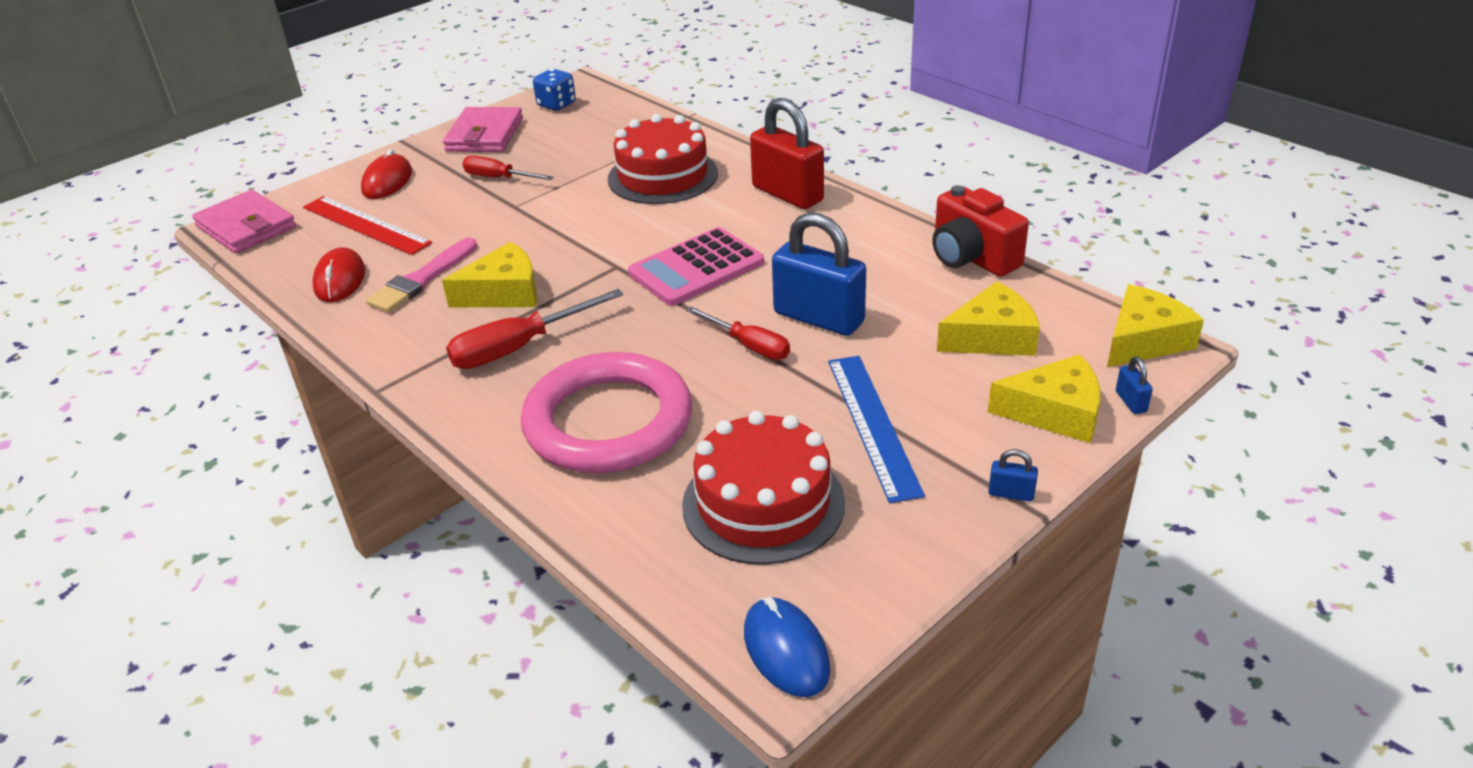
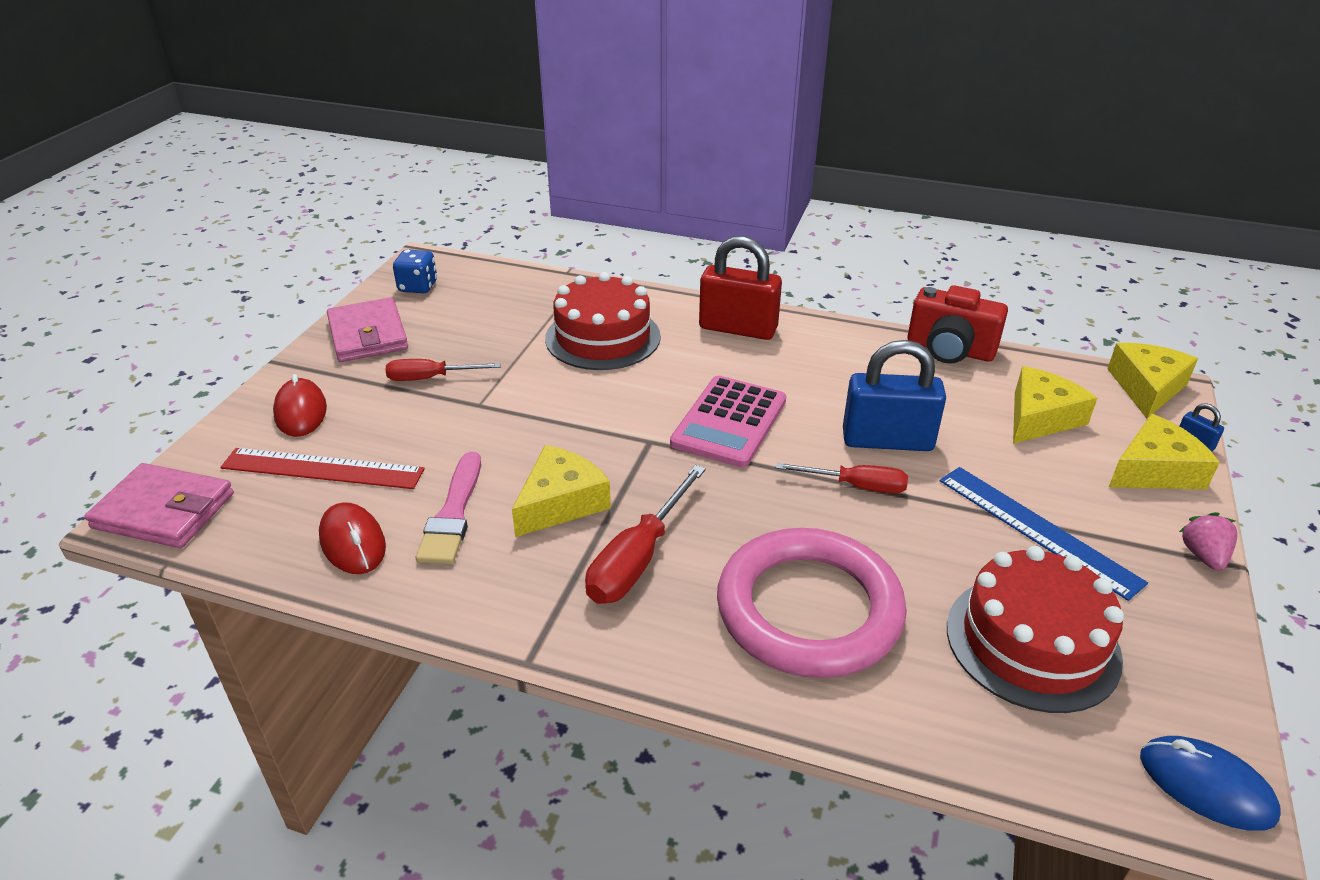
camera: 30 degrees left, 0 degrees up
(1011, 493) = (1203, 556): blue padlock -> pink strawberry

